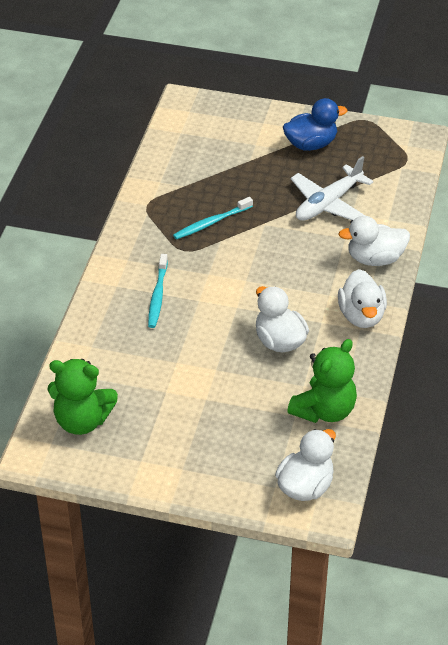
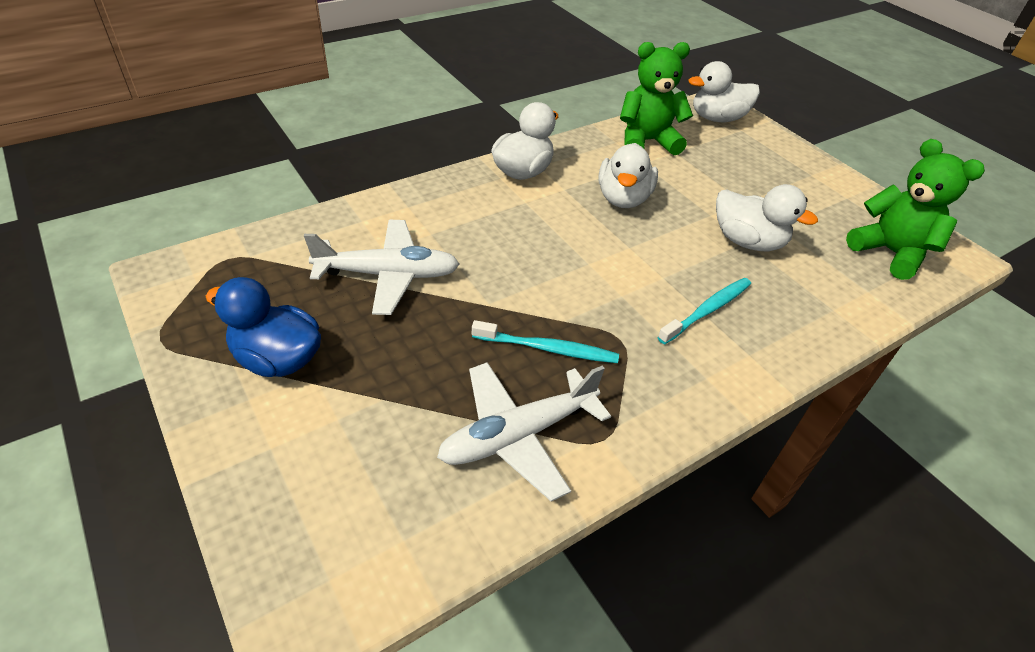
camera: 140 degrees left, 0 degrees up
(181, 183) = (518, 435): none -> white plane
(375, 259) = (436, 200): white duck -> white duck (747, 242)

